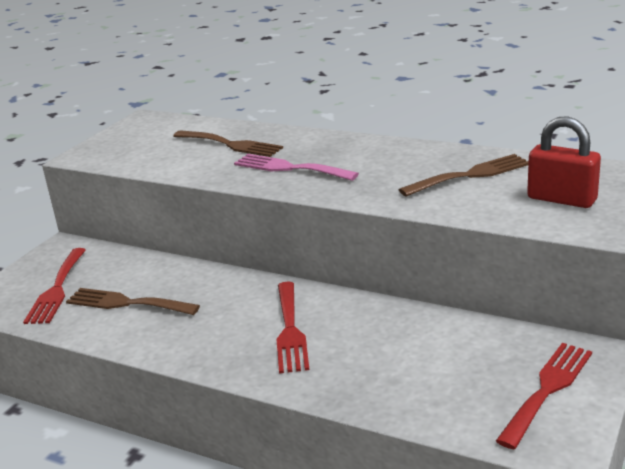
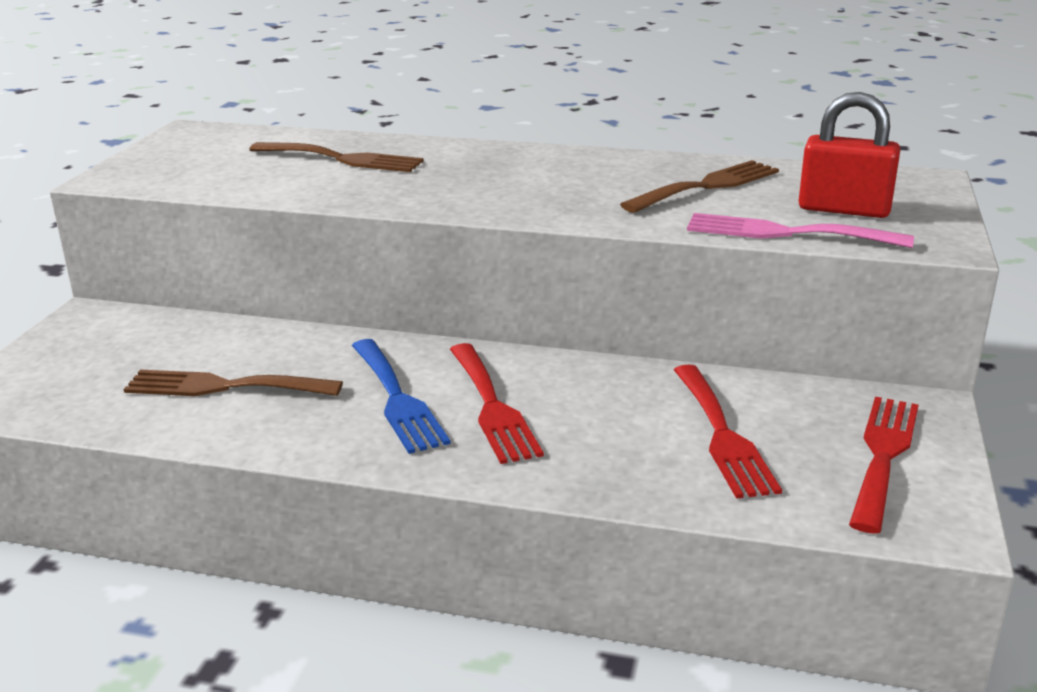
camera: 15 degrees left, 0 degrees up
(57, 289) = (101, 374): red fork -> red fork (722, 435)
(231, 320) = (397, 399): none -> blue fork
(289, 168) = (446, 184): pink fork -> pink fork (785, 233)

